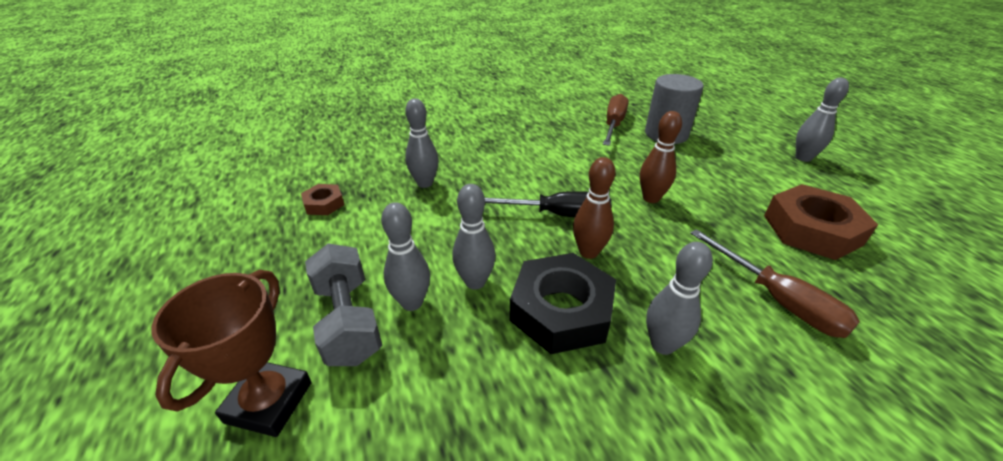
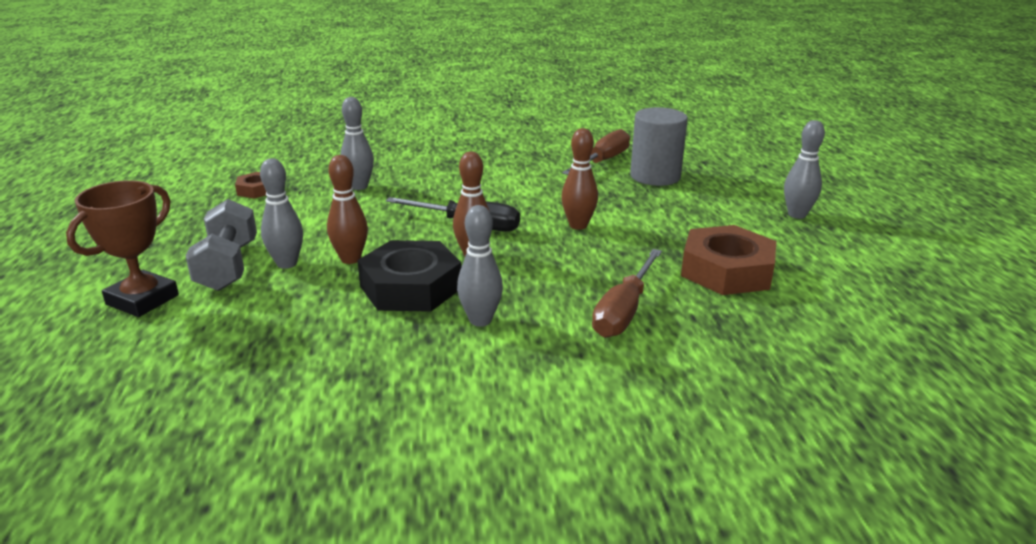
camera: 15 degrees right, 10 degrees down
(475, 282) = (350, 259): grey bowling pin -> brown bowling pin
(777, 300) = (624, 311): brown screwdriver -> brown screwdriver turned 45 degrees clockwise

